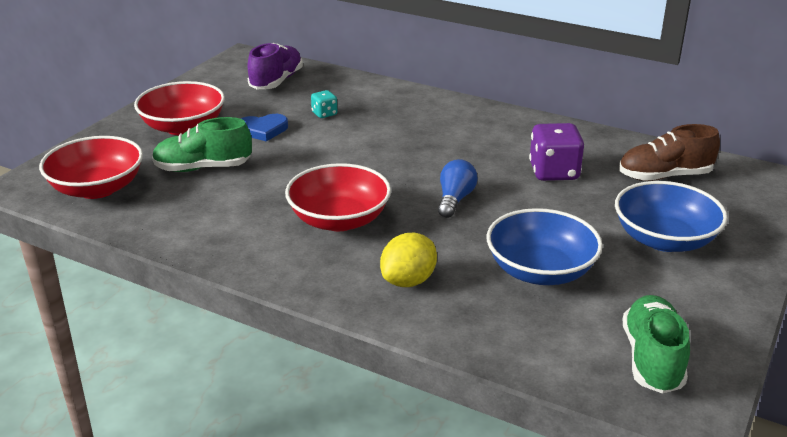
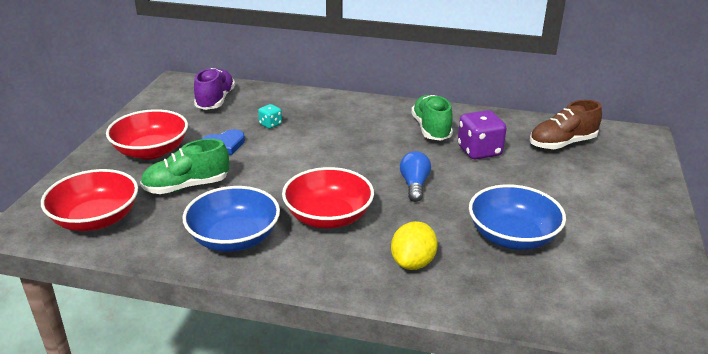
camera: 15 degrees left, 0 degrees up
(652, 359) = (635, 298): green shoe -> green shoe (431, 129)
(664, 239) = (590, 195): blue bowl -> blue bowl (234, 238)

